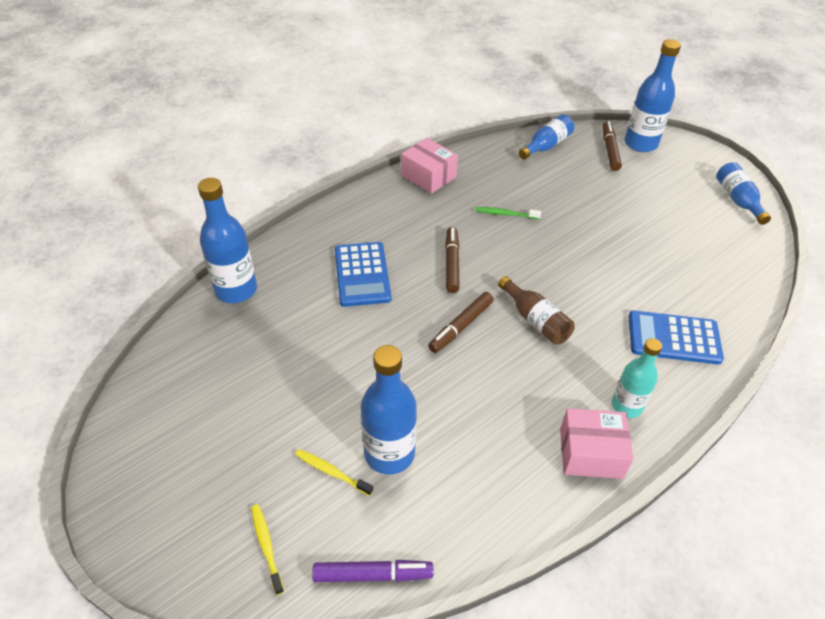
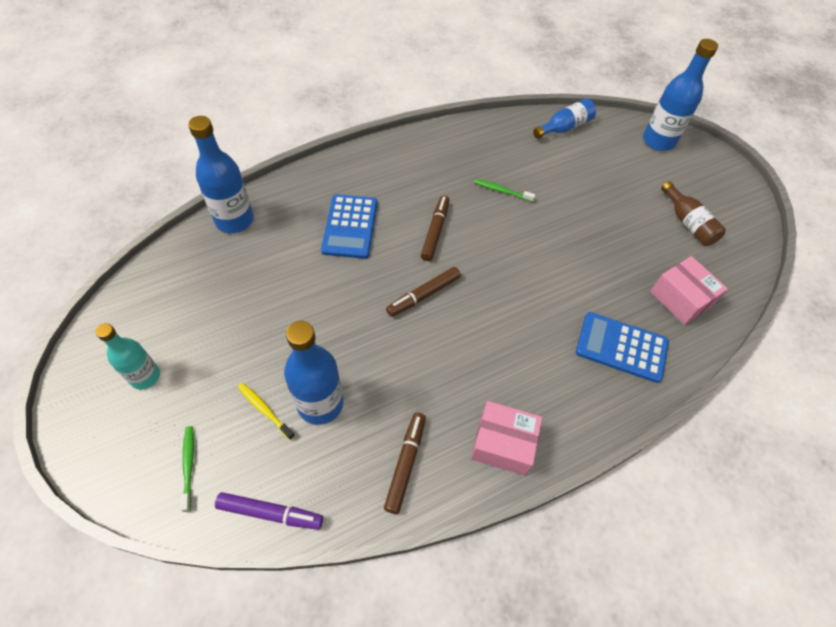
camera: 10 degrees right, 10 degrees up
(266, 546) = (188, 466): yellow toothbrush -> green toothbrush
(428, 176) = (442, 140): pink box -> pink box (681, 298)
(535, 320) = (495, 303): brown bottle -> brown bottle (688, 223)
(610, 150) = (625, 143): brown marker -> brown marker (405, 464)
(626, 406) = (552, 405): turquoise bottle -> turquoise bottle (145, 376)
(737, 200) = (736, 217): blue bottle -> none

